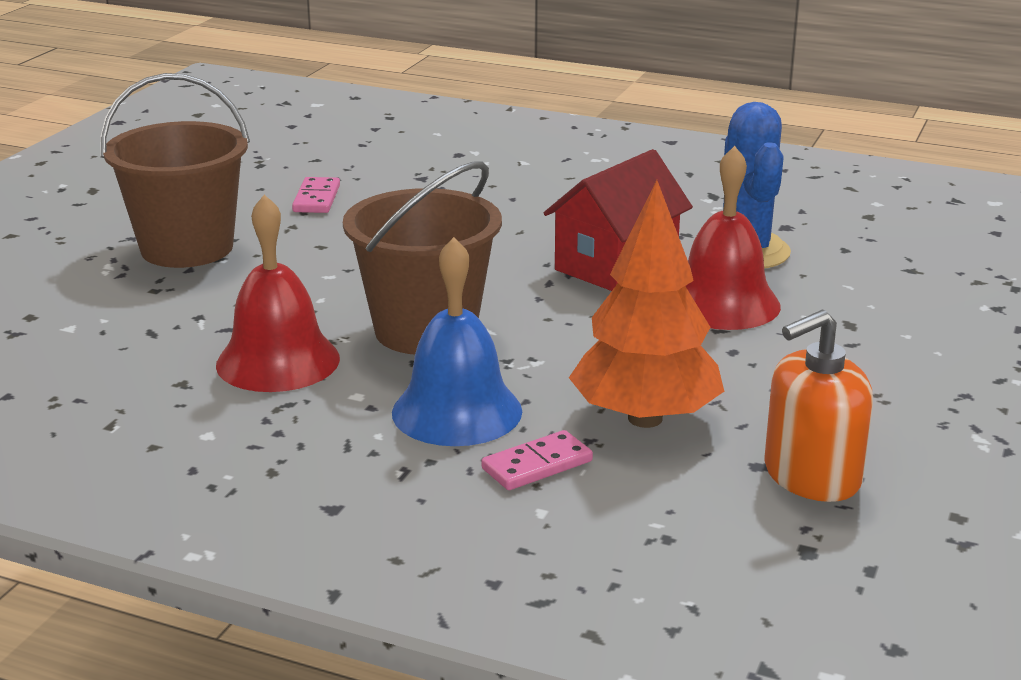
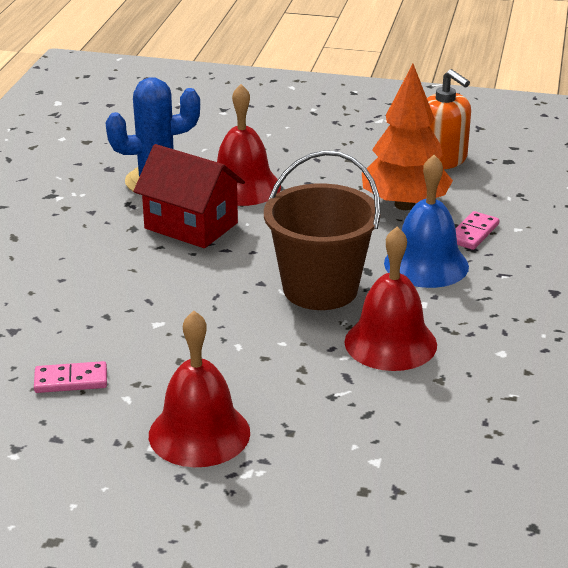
camera: 100 degrees left, 5 degrees up
(187, 248) = (199, 433): brown bucket -> red bell
(537, 465) = (473, 233): pink domino -> pink domino turned 75 degrees clockwise

